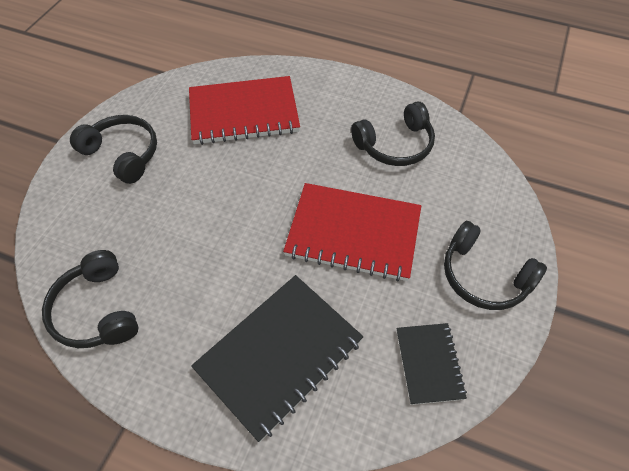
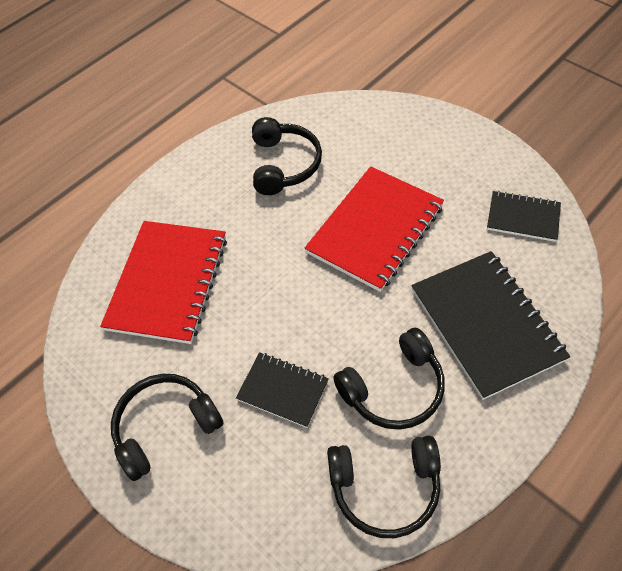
camera: 65 degrees left, 0 degrees up
(169, 214) = (283, 390): none -> black notebook
(483, 276) = (453, 153): black headphones -> black headphones (394, 389)

